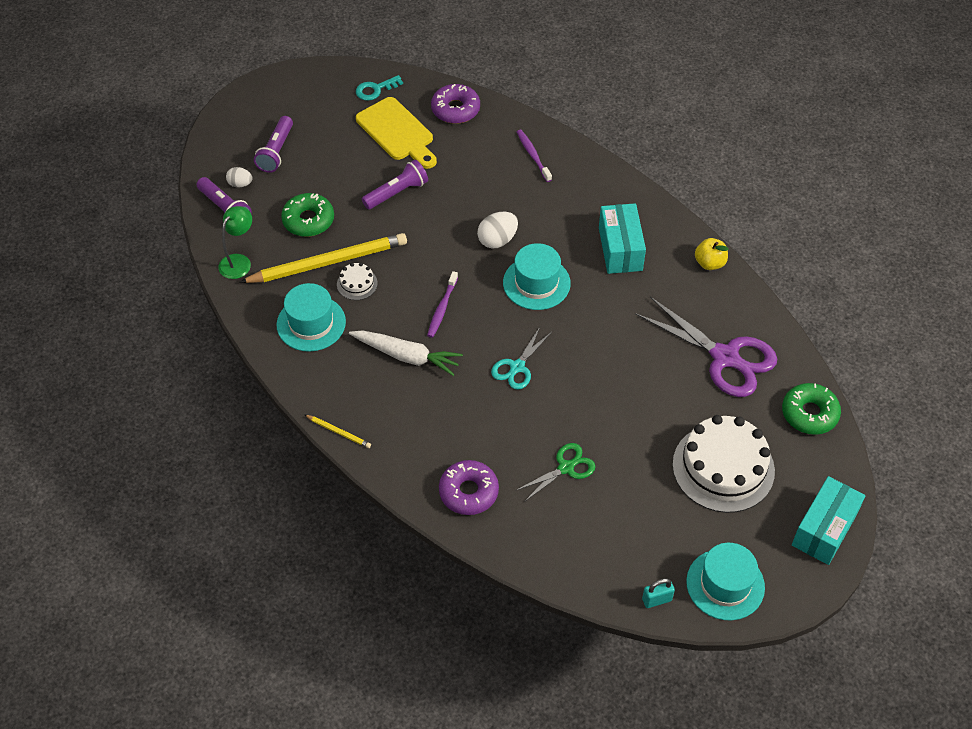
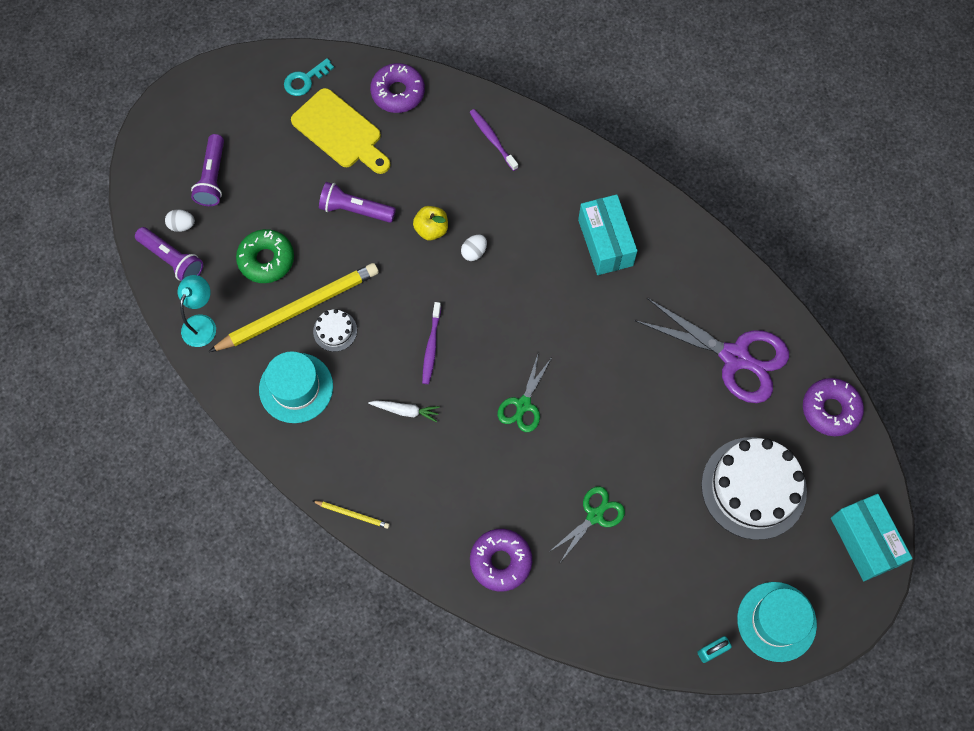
camera: 10 degrees left, 15 degrees up
(239, 261) = (202, 324): green lamp -> turquoise lamp
(397, 193) = (355, 210): purple flashlight -> purple flashlight turned 120 degrees counterclockwise
(407, 356) = (405, 411): white carrot -> white carrot, size x0.57
(497, 240) = (474, 252): white egg -> white egg, size x0.63
(517, 367) = (523, 405): turquoise scissors -> green scissors
(536, 283) = (525, 299): turquoise hat -> none
(709, 263) = (701, 245): yellow apple -> yellow apple (431, 229)
(809, 413) = (830, 409): green donut -> purple donut
(824, 529) = (864, 541): turquoise box -> turquoise box turned 45 degrees counterclockwise

